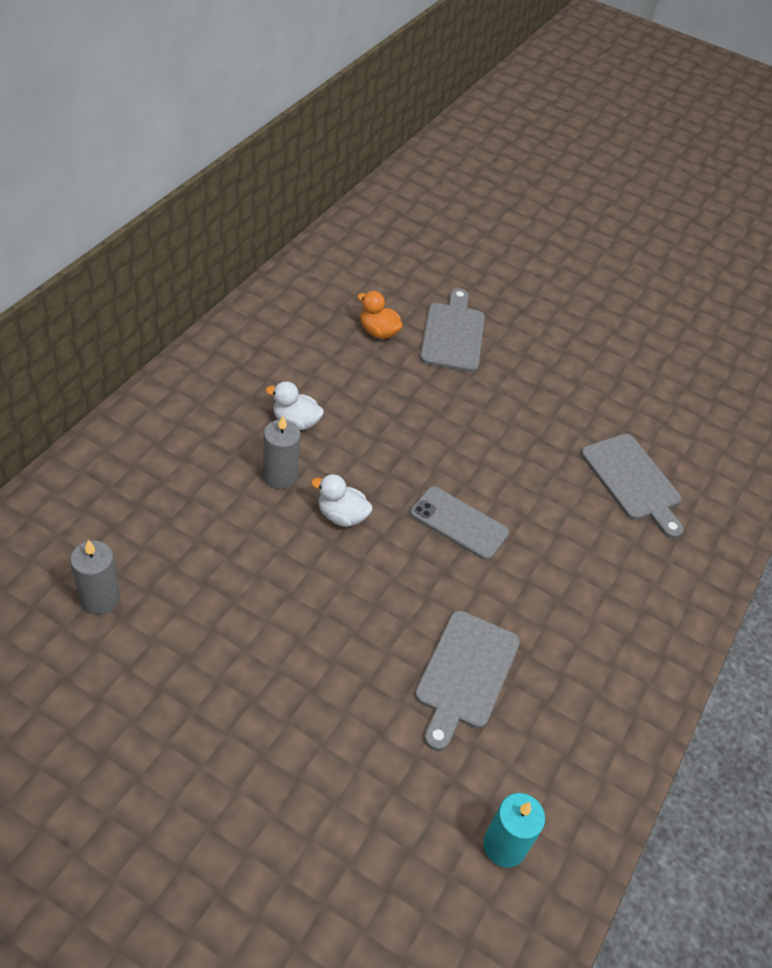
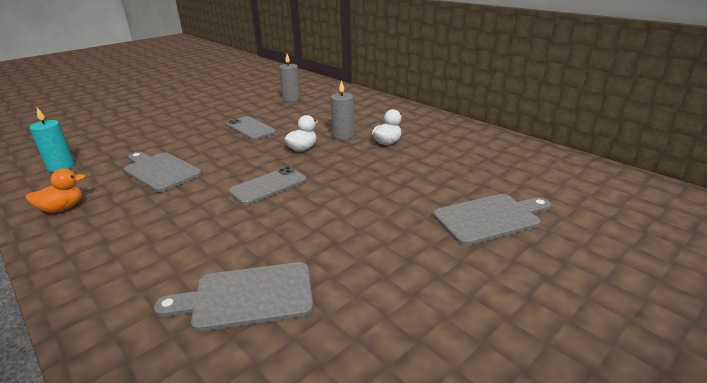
camera: 115 degrees right, 20 degrees down
(276, 614) = (251, 128): none -> grey phone
(378, 332) = (486, 180): orange duck -> orange duck (62, 208)
(453, 334) = (490, 218): grey cutting board -> grey cutting board turned 45 degrees counterclockwise

